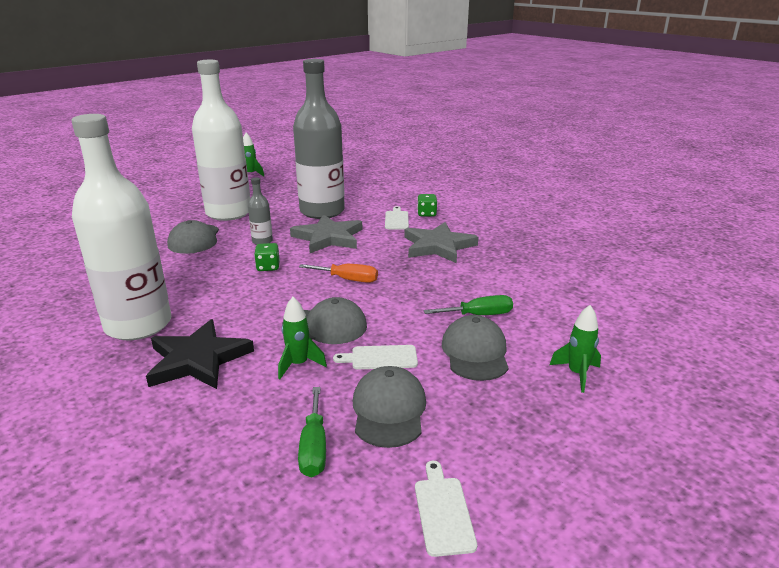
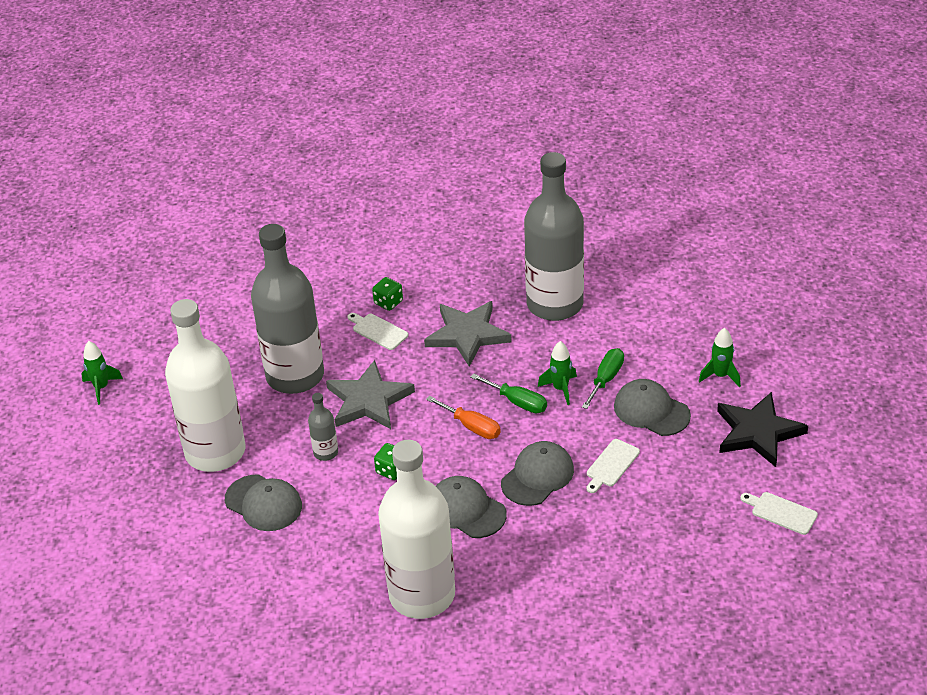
camera: 50 degrees left, 15 degrees up
(198, 359) = (517, 571): black star -> black star (758, 432)
(299, 364) = (578, 514): green rocket -> green rocket (560, 389)
(314, 447) = (680, 545): green screwdriver -> green screwdriver (517, 402)
(348, 279) = (472, 427): orange screwdriver -> orange screwdriver turned 75 degrees clockwise
(389, 410) = (675, 491): grey cap -> grey cap (466, 510)
(521, 264) = (554, 304): none -> grey bottle

